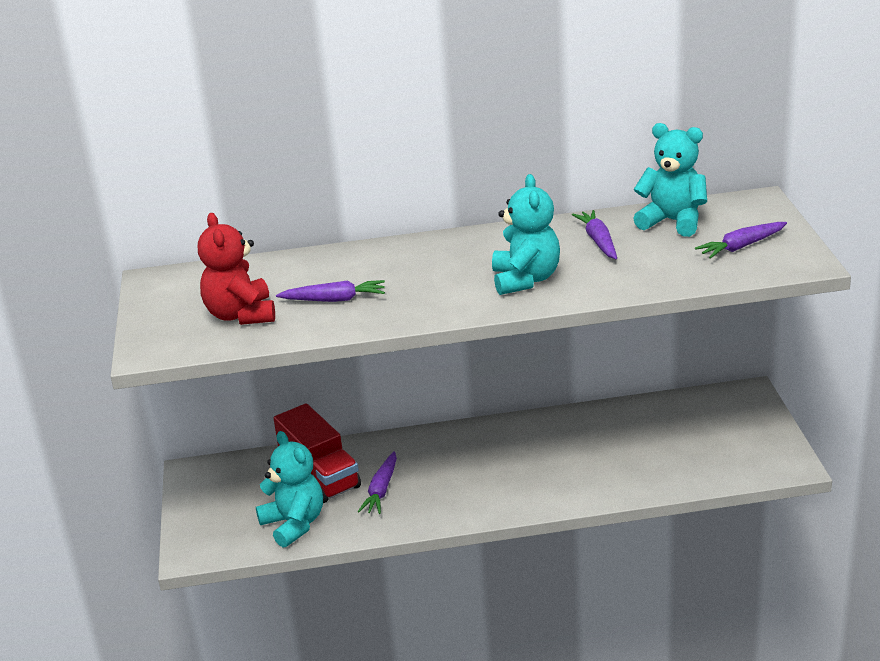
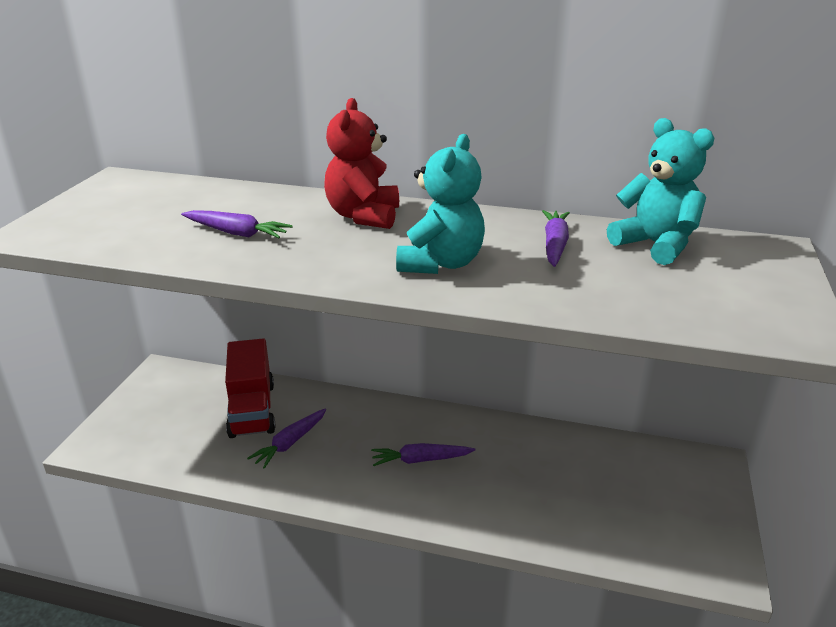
camera: 20 degrees right, 0 degrees up
(241, 315) = (141, 225): red teddy bear -> red teddy bear (363, 216)
(294, 524) = (191, 450): turquoise teddy bear -> none
(741, 246) = (725, 292): purple carrot -> purple carrot (420, 460)

